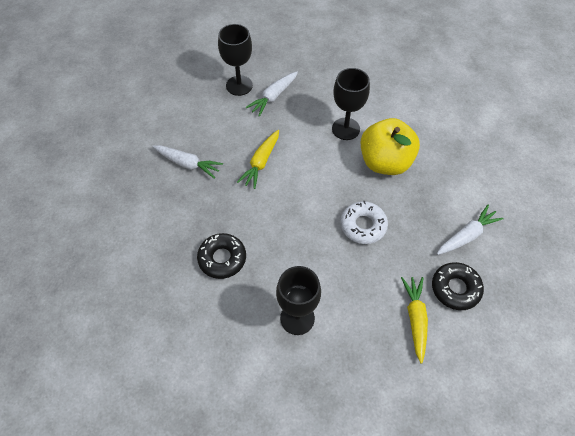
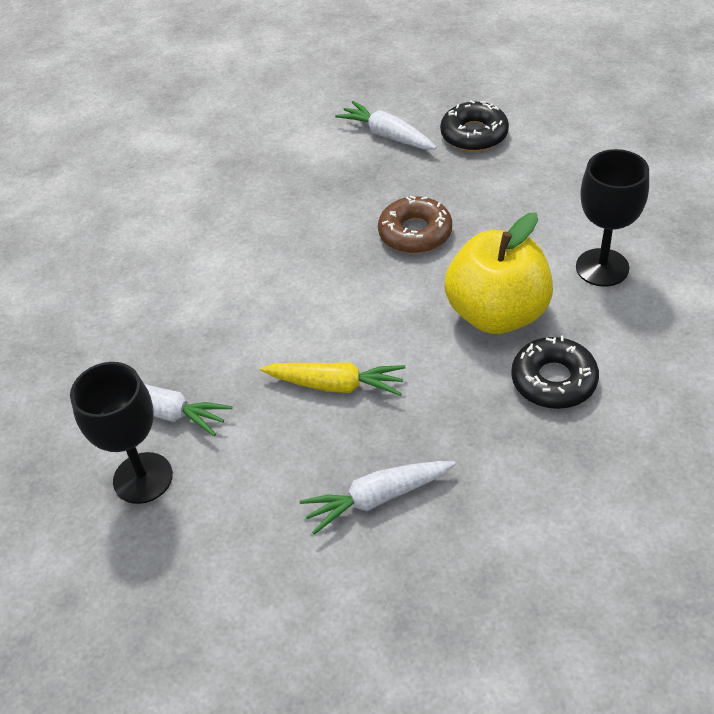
camera: 100 degrees left, 10 degrees down
(188, 164) = (377, 498): white carrot -> white carrot turned 120 degrees counterclockwise
(345, 129) = (225, 290): black goblet -> none
(363, 226) = (415, 233): white donut -> brown donut
(385, 162) = (284, 231): yellow apple -> yellow apple (497, 314)
(415, 319) = (536, 161): yellow carrot -> none

